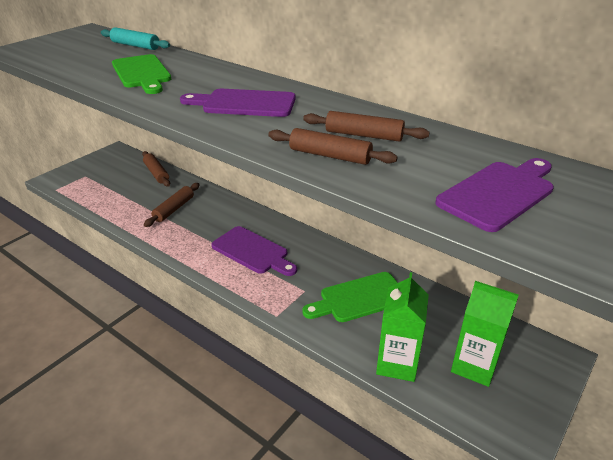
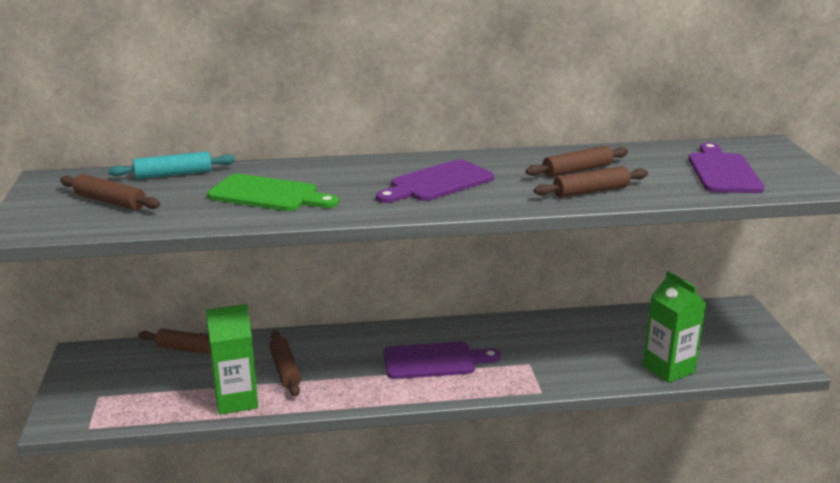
camera: 45 degrees left, 10 degrees down
(75, 49) = (110, 202): none -> brown rolling pin
(359, 298) = (576, 345): green cutting board -> none
(474, 366) = (709, 341): green carton -> green carton (236, 400)

